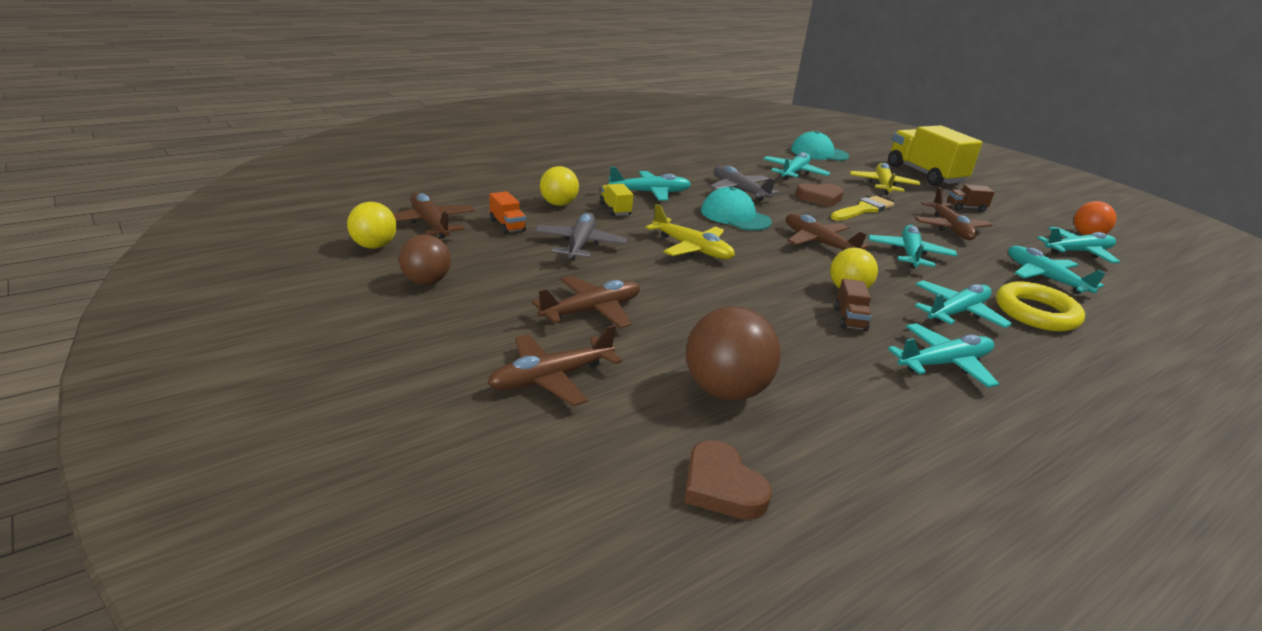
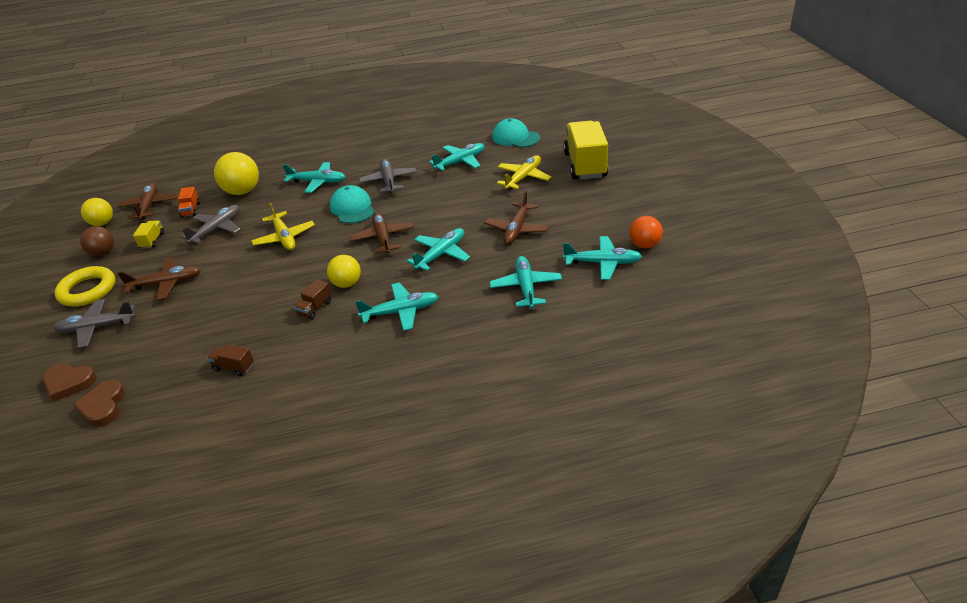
camera: 30 degrees right, 10 degrees up
(551, 378) = (97, 327): brown plane -> grey plane
(558, 204) = (243, 191): yellow ball -> yellow ball, size x1.55
(615, 209) = (274, 198): yellow truck -> yellow truck (152, 241)
(725, 390) = (173, 350): brown ball -> none
(820, 198) = (445, 191): brown heart -> brown heart (69, 383)
(863, 209) = (467, 205): yellow brush -> none
(944, 364) = (330, 351): turquoise plane -> none
(966, 208) = (567, 207): brown truck -> brown truck (234, 367)
(1036, 313) = (464, 319): yellow ring -> yellow ring (88, 290)

